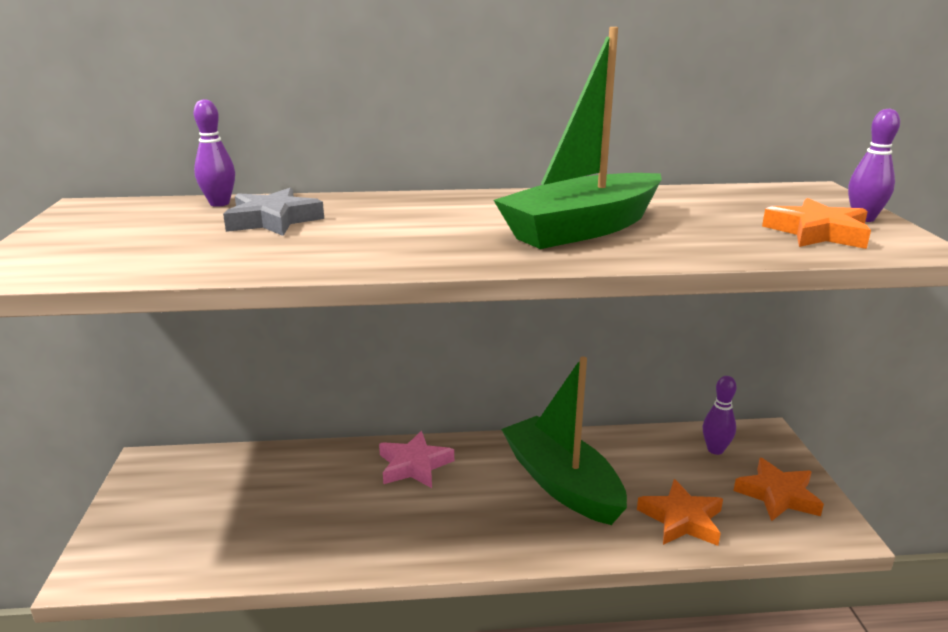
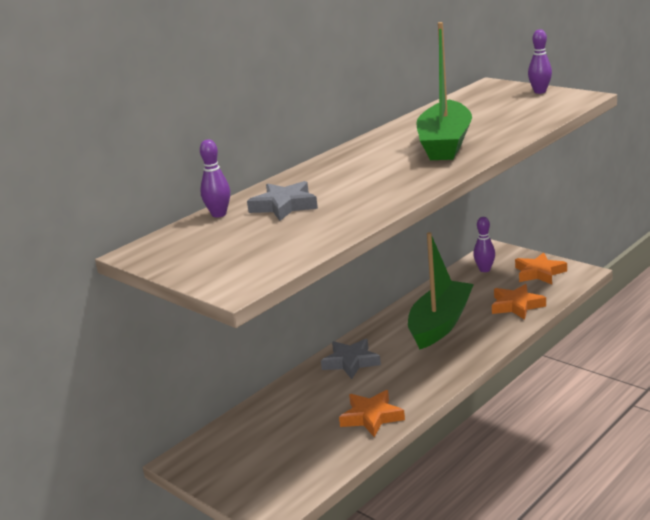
camera: 40 degrees left, 0 degrees up
(414, 465) = (351, 362): pink star -> grey star
(562, 483) = (440, 324): green boat -> green boat turned 105 degrees clockwise
(817, 233) = (538, 105): orange star -> orange star (371, 417)

